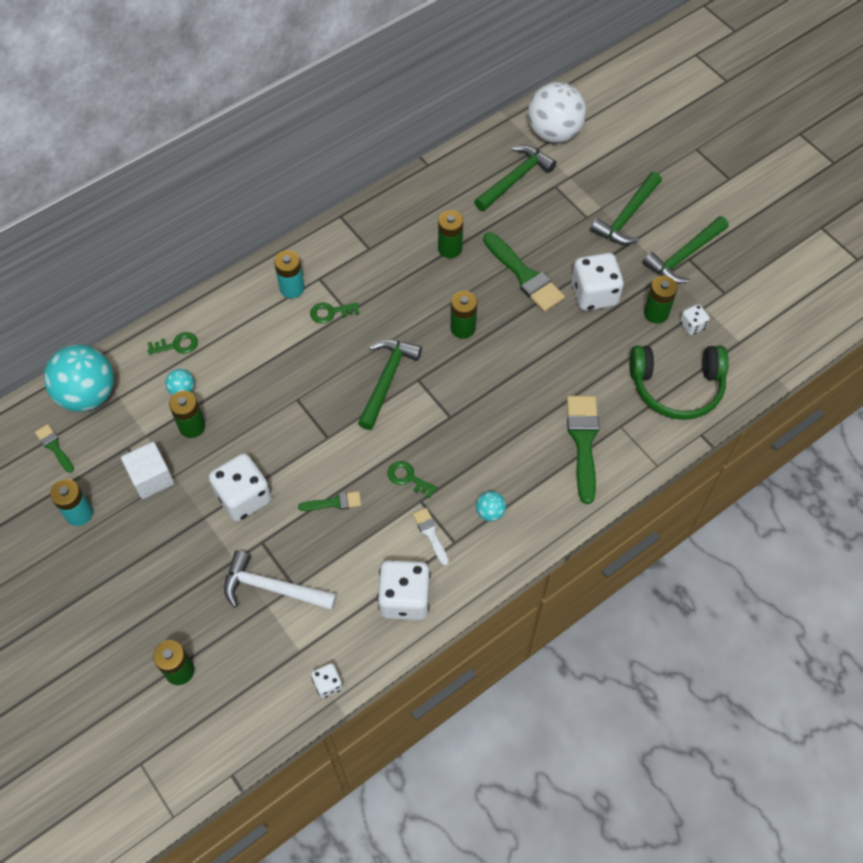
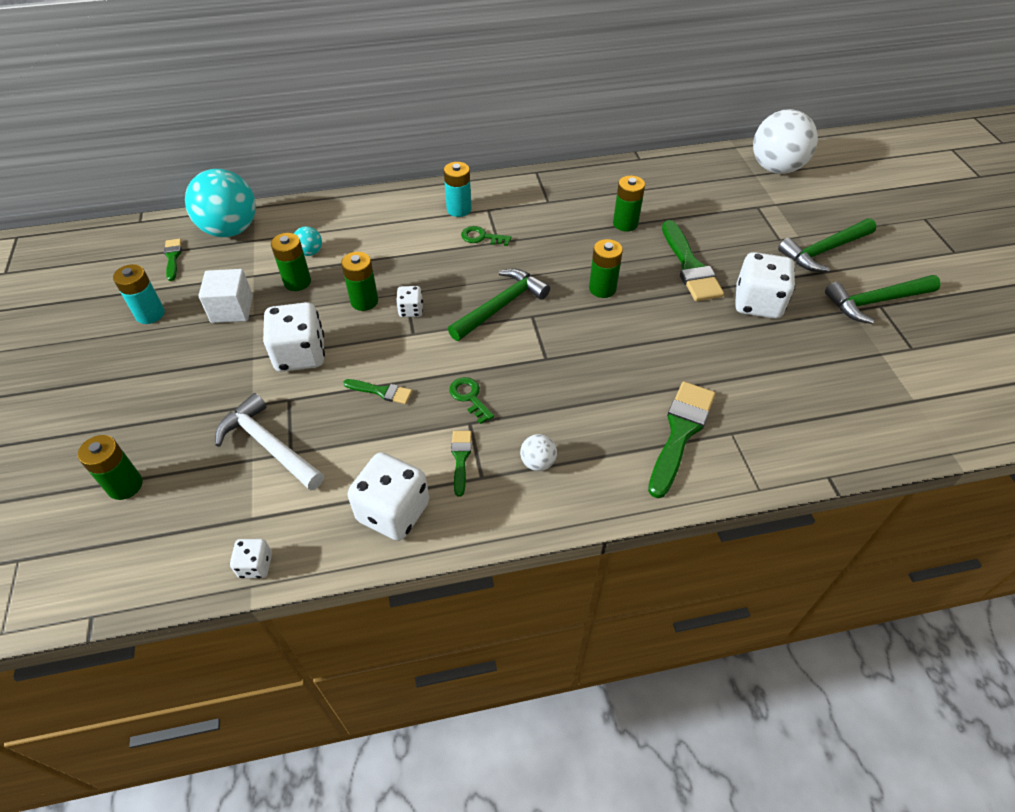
camera: 25 degrees right, 10 degrees down
(177, 345) = (330, 219): green key -> none
(430, 534) = (460, 458): white brush -> green brush
(490, 512) = (538, 462): turquoise ball -> white ball
(515, 179) = (719, 191): green hammer -> none
(656, 313) = (821, 341): green battery -> green battery (364, 301)
(676, 387) = (817, 418): green headphones -> none
(692, 325) = (860, 366): white dice -> white dice (411, 310)

